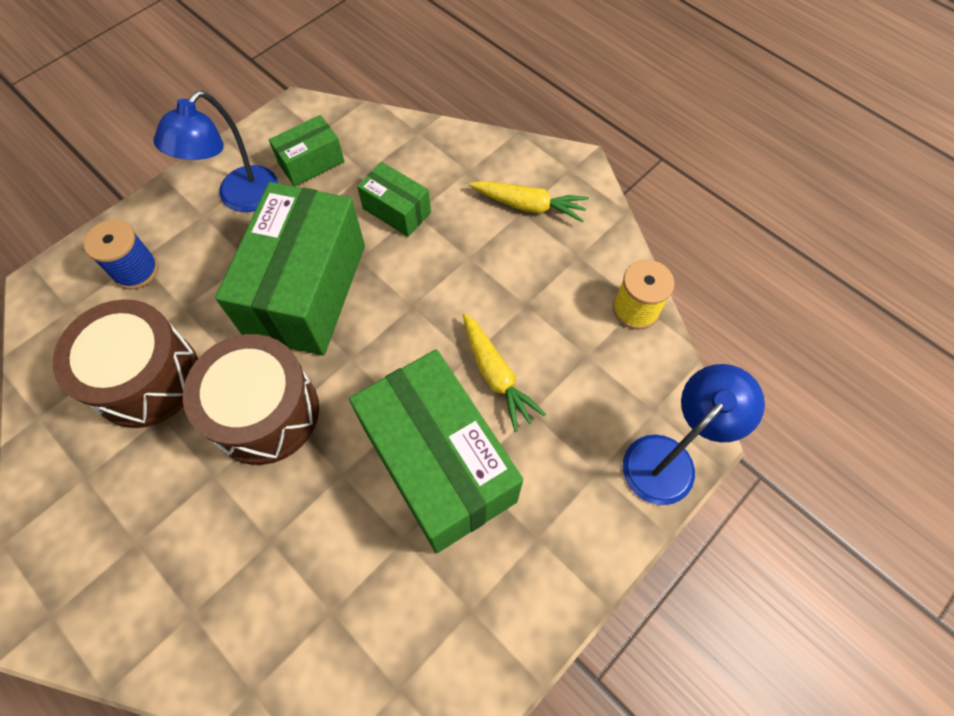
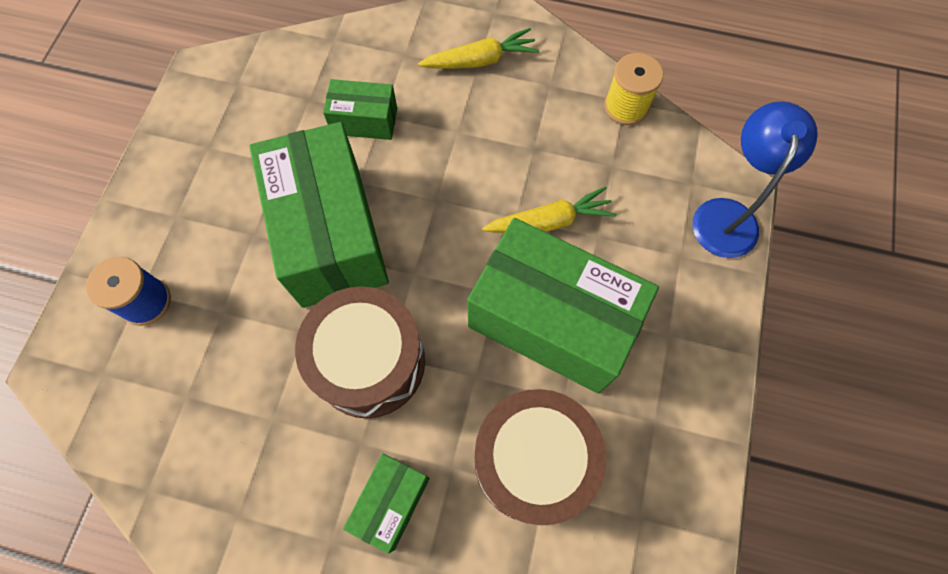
camera: 30 degrees left, 5 degrees up
(146, 378) = (232, 394): brown drum -> brown drum (532, 460)
(240, 198) = (203, 182): blue lamp -> none
(311, 163) = (251, 115): green box -> green box (391, 502)
(496, 375) = (549, 221): yellow carrot -> yellow carrot turned 45 degrees counterclockwise

